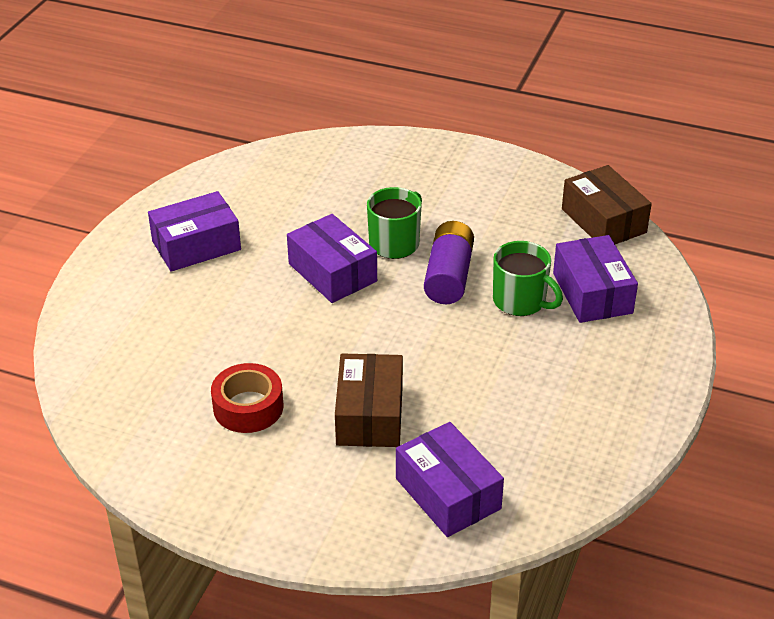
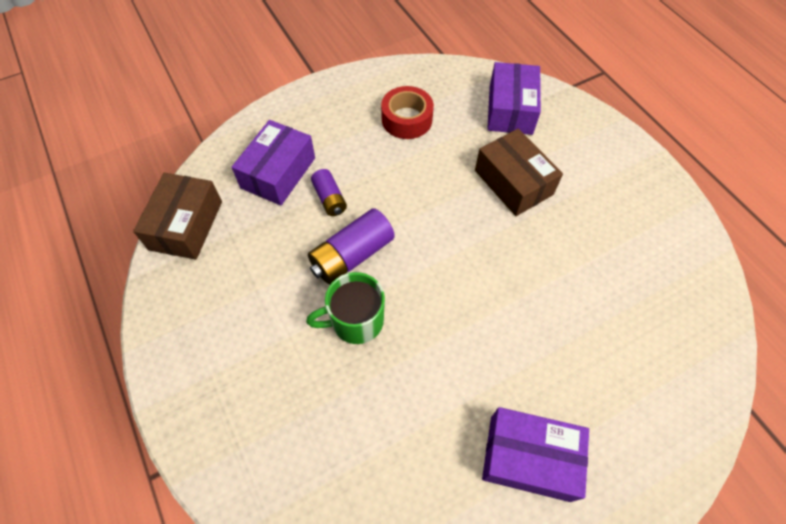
camera: 140 degrees left, 20 degrees up
(248, 407) = (592, 241): red tape -> red tape (407, 119)
(332, 272) = (434, 326): purple box -> none
(370, 415) = (513, 182): brown box -> brown box turned 75 degrees counterclockwise
(520, 301) = (329, 199): green mug -> purple battery

